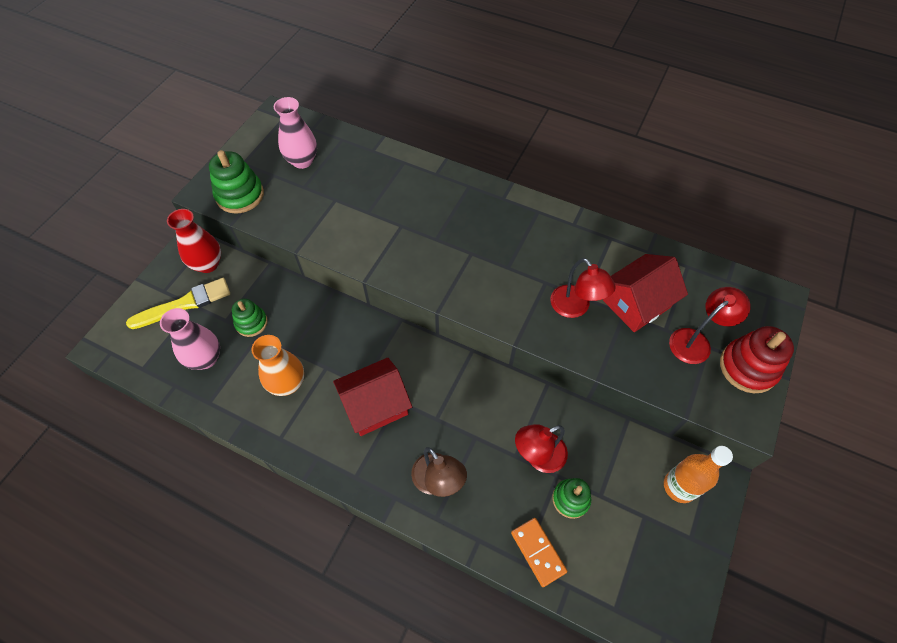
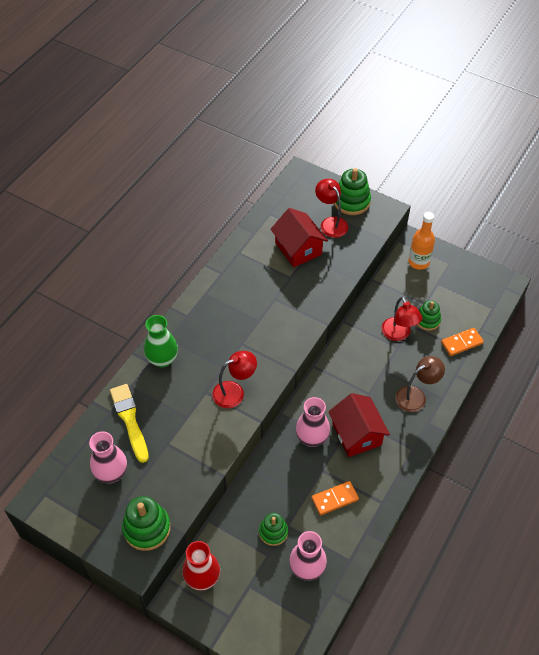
camera: 85 degrees left, 5 degrees down
(184, 304) = (247, 594): yellow brush -> yellow brush (130, 420)
(287, 383) = (335, 499): orange vase -> orange domino
(368, 355) = (312, 438): none -> pink vase
(441, 184) = (162, 359): none -> green vase
(575, 308) = (299, 284): red lamp -> red lamp (234, 392)
(748, 367) = (351, 201): red stacking toy -> green stacking toy

